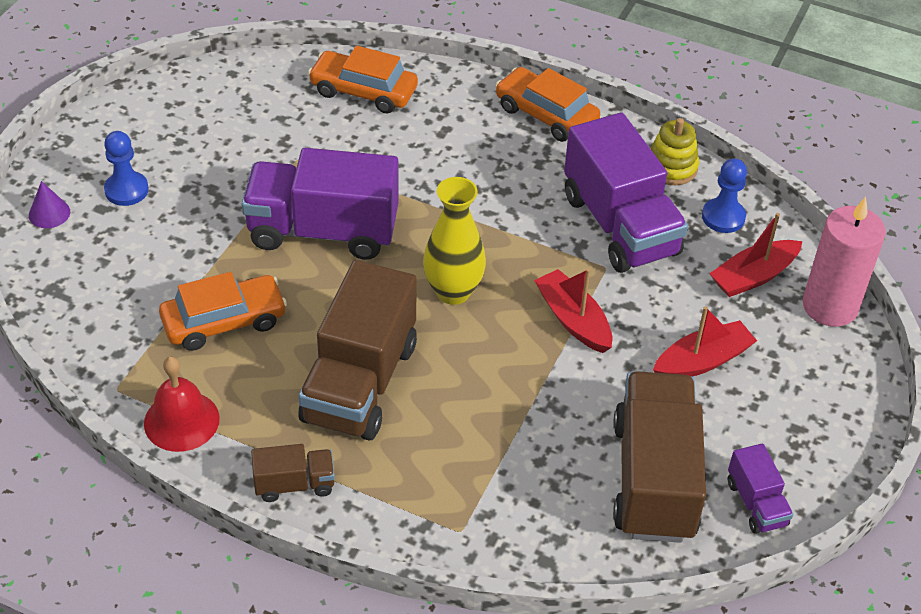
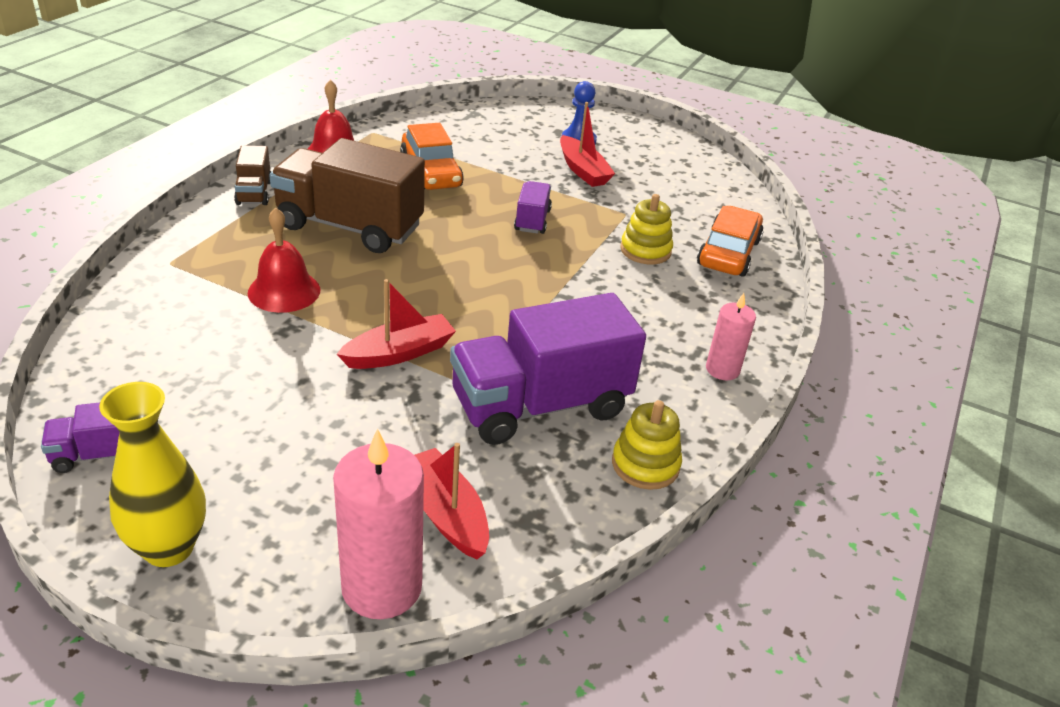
camera: 90 degrees right, 10 degrees down
(49, 213) = (552, 113): purple cone -> none
(323, 231) = (532, 220): purple truck -> purple truck, size x0.47
(368, 148) = (645, 250): none -> yellow stacking toy
(453, 291) = (449, 282): yellow vase -> yellow vase (169, 548)
(494, 420) = (284, 291): none -> red bell
(546, 114) = (722, 369): orange car -> pink candle
(653, 479) = (170, 381): brown truck -> none
(702, 361) = (317, 443): red boat -> red boat (583, 170)
(723, 217) = (556, 501): blue pawn -> none

